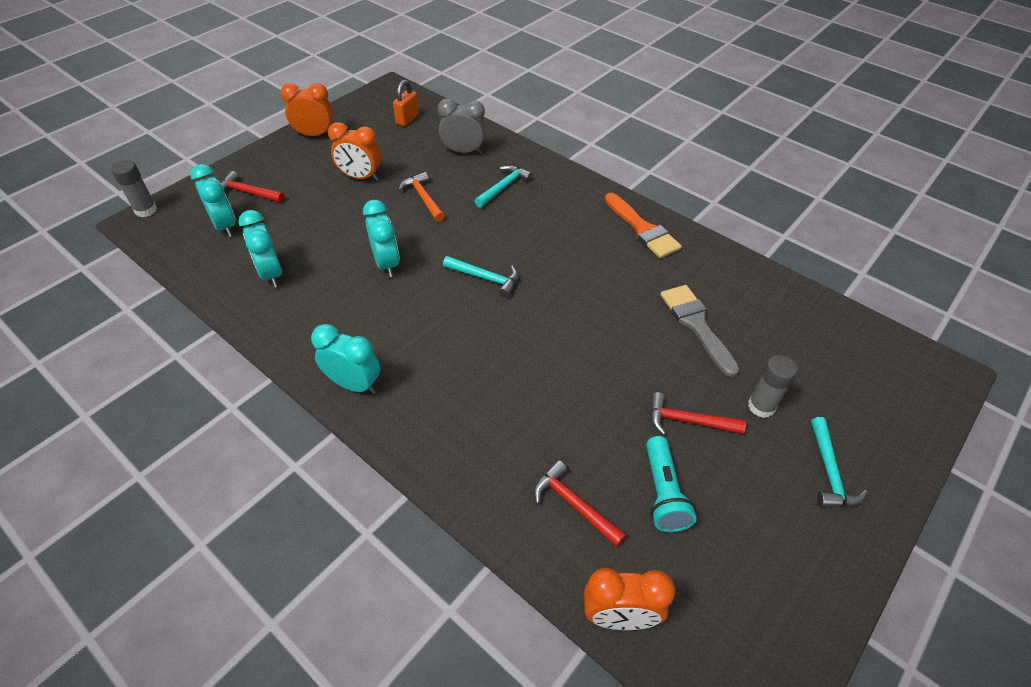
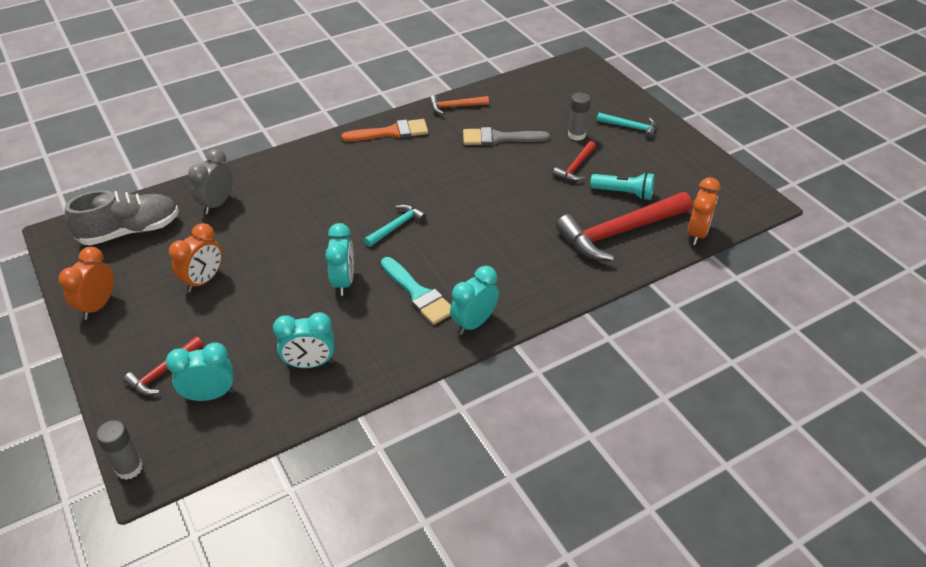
camera: 70 degrees left, 5 degrees down
(386, 264) = (343, 282): turquoise clock -> turquoise clock turned 90 degrees clockwise
(386, 325) = (418, 294): none -> turquoise brush
(407, 119) = (130, 231): orange padlock -> grey shoe
(423, 198) = (268, 243): orange hammer -> orange hammer (455, 107)
(503, 187) = (288, 191): turquoise hammer -> none
(574, 505) = (620, 232): red hammer -> red hammer, size x2.01

